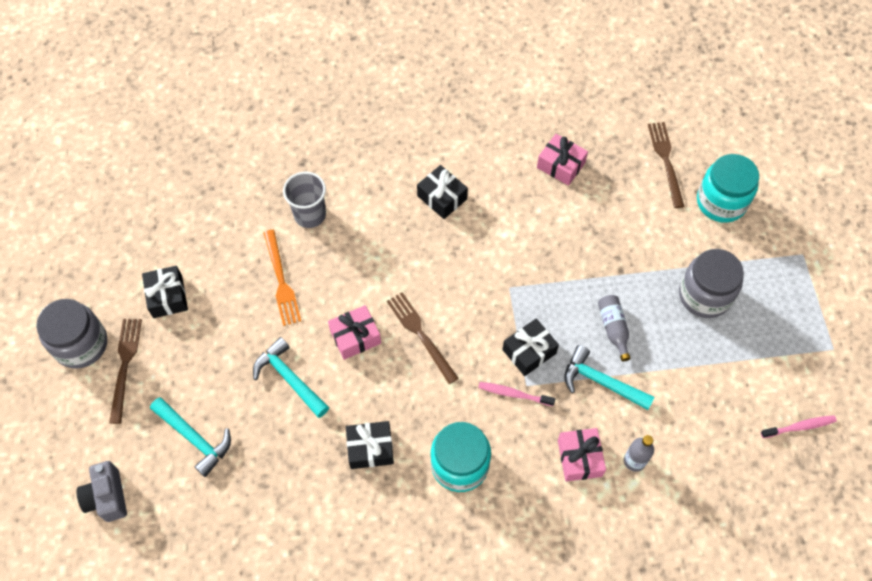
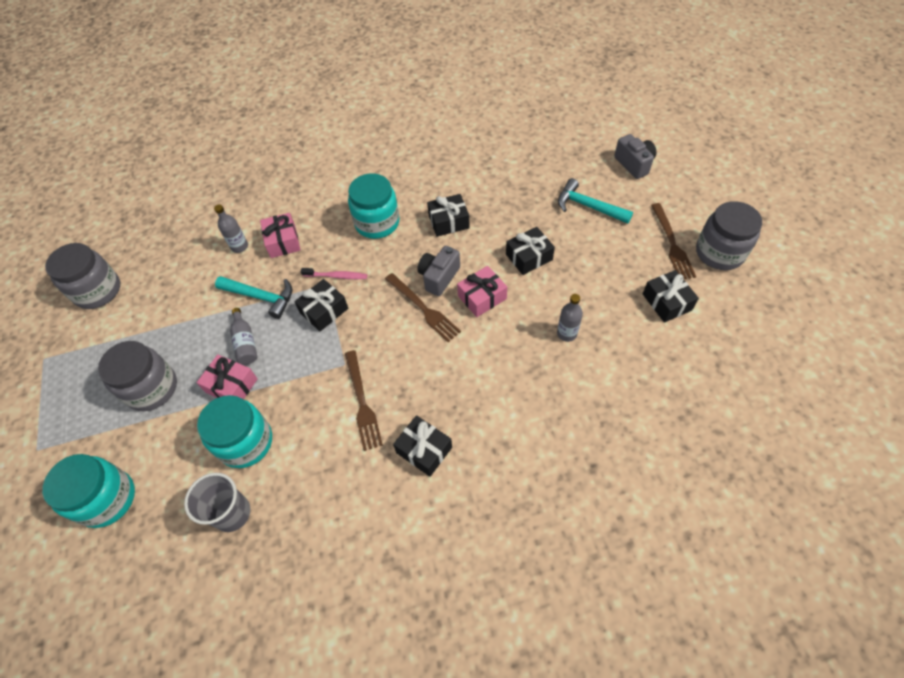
camera: 175 degrees right, 5 degrees down
(281, 281) = (567, 333): orange fork -> grey bottle
(289, 378) = (529, 257): turquoise hammer -> black gift
(310, 215) = (562, 405): grey cup -> grey cup (232, 513)
(397, 371) = (439, 277): none -> grey camera
(560, 165) = (289, 517): pink gift -> pink gift (232, 385)
(603, 229) = (245, 442): none -> turquoise jar
(666, 161) = (160, 546): brown fork -> brown fork (362, 402)
(799, 427) = (98, 291): pink toothbrush -> grey jar

